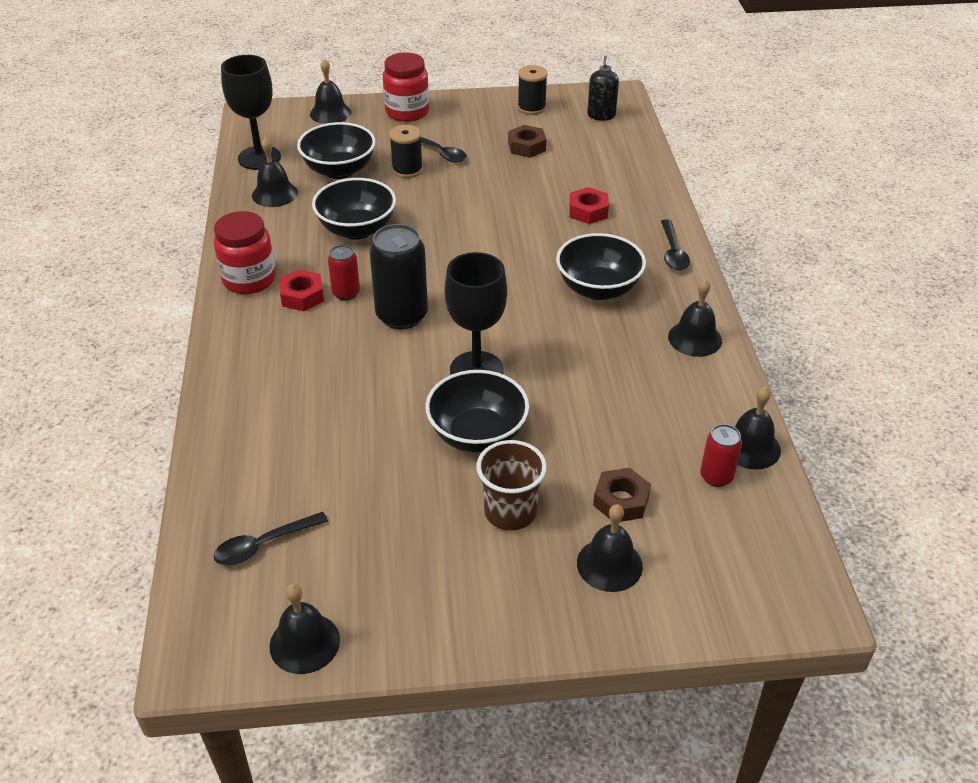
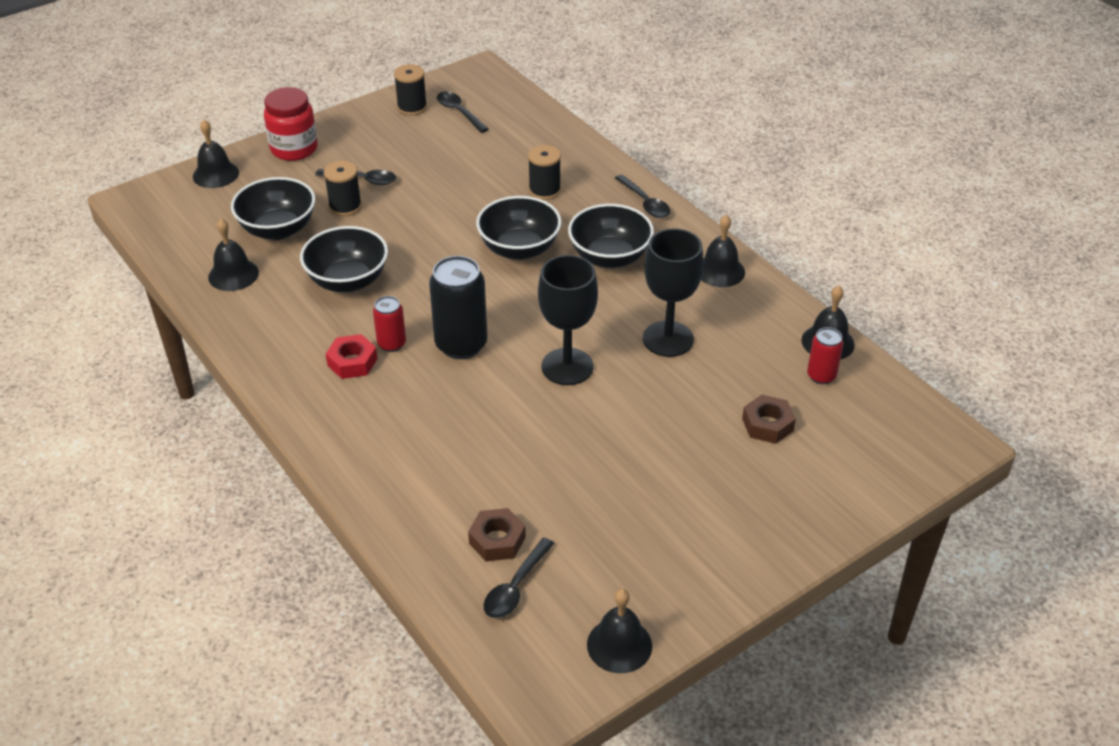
camera: 30 degrees left, 0 degrees up
(249, 280) = (286, 366): red jar -> none
(259, 158) = (183, 244): black goblet -> black goblet (668, 339)
(477, 435) = (614, 420): black bowl -> black bowl (519, 249)
(510, 512) = (692, 470): brown cup -> none
(526, 147) = (439, 147): brown nut -> brown nut (497, 540)
(568, 123) = (459, 112): none -> black spoon
(588, 211) = (544, 190): red nut -> black spool
(601, 116) = (483, 96): black soap dispenser -> none
(609, 564) = (798, 476): black bell -> none

